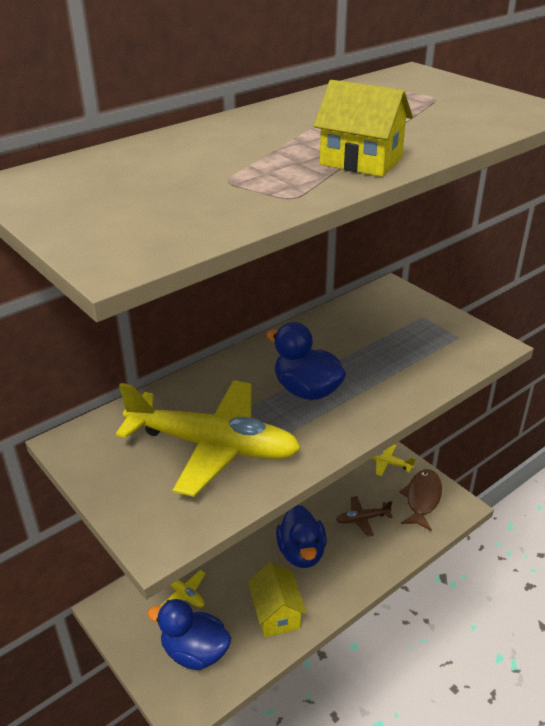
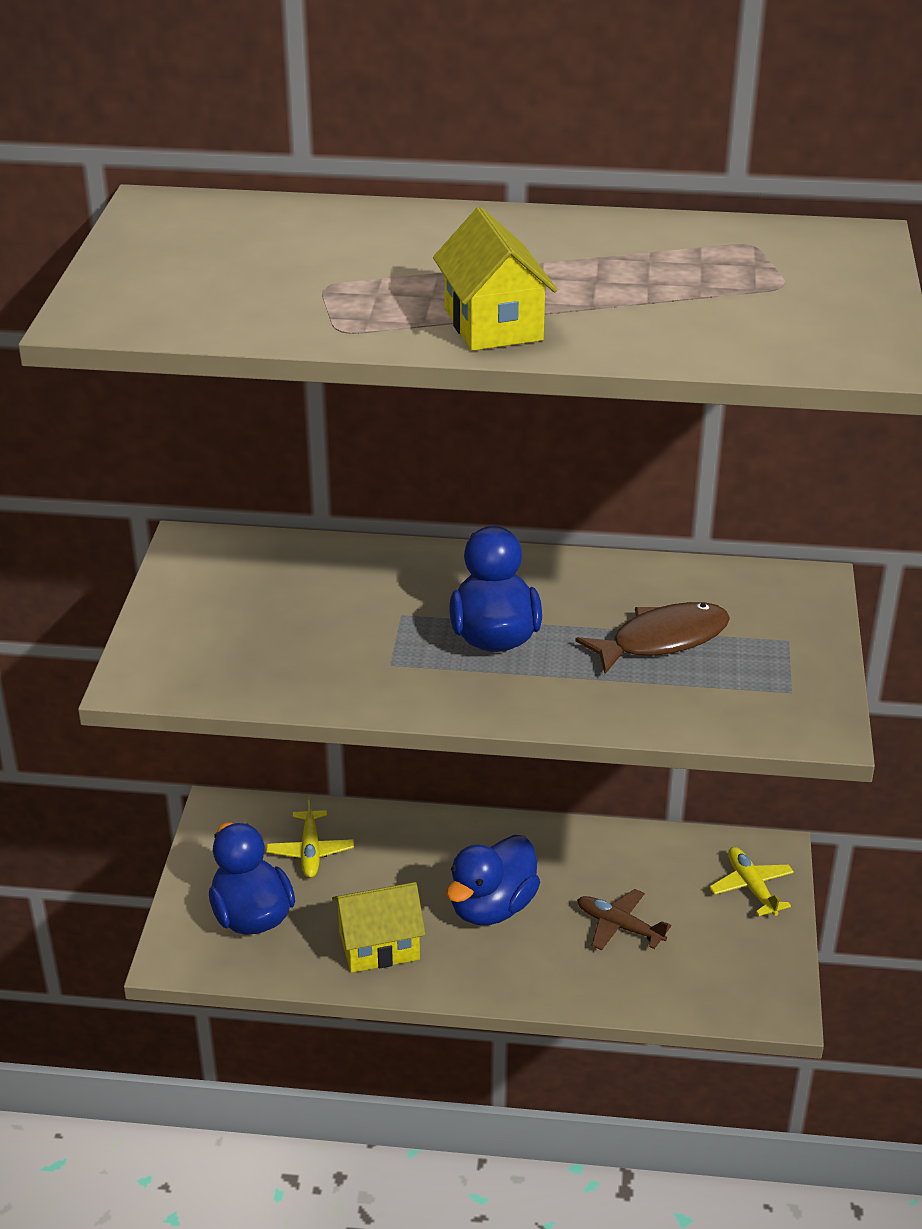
camera: 45 degrees right, 0 degrees up
(212, 445) = (311, 629): yellow plane -> none
(276, 614) = (379, 946): yellow house -> yellow house turned 45 degrees clockwise
(422, 499) = (736, 961): brown fish -> brown fish (662, 640)

